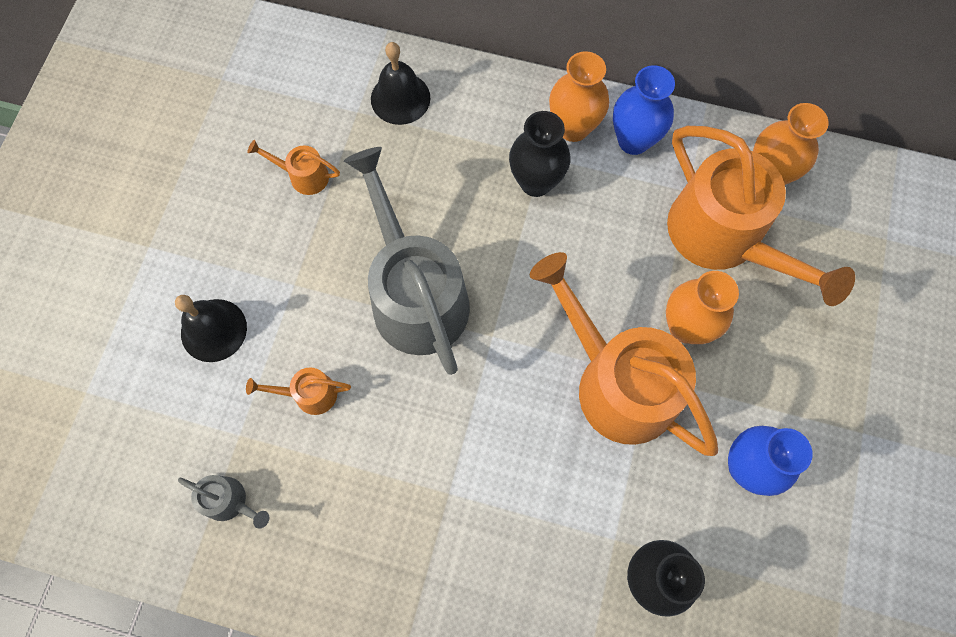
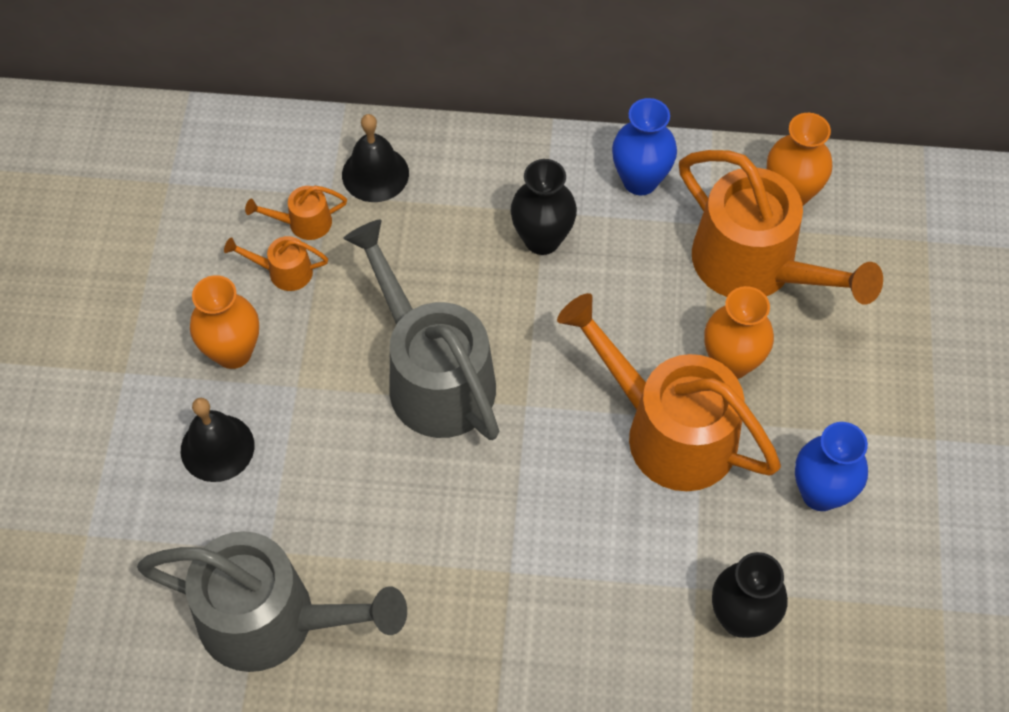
camera: 10 degrees left, 10 degrees down
(230, 502) = (274, 620): grey watering can -> grey watering can, size x2.39
(308, 394) = (337, 497): orange watering can -> orange watering can (303, 223)
(573, 128) = (572, 177): orange vase -> orange vase (233, 352)

